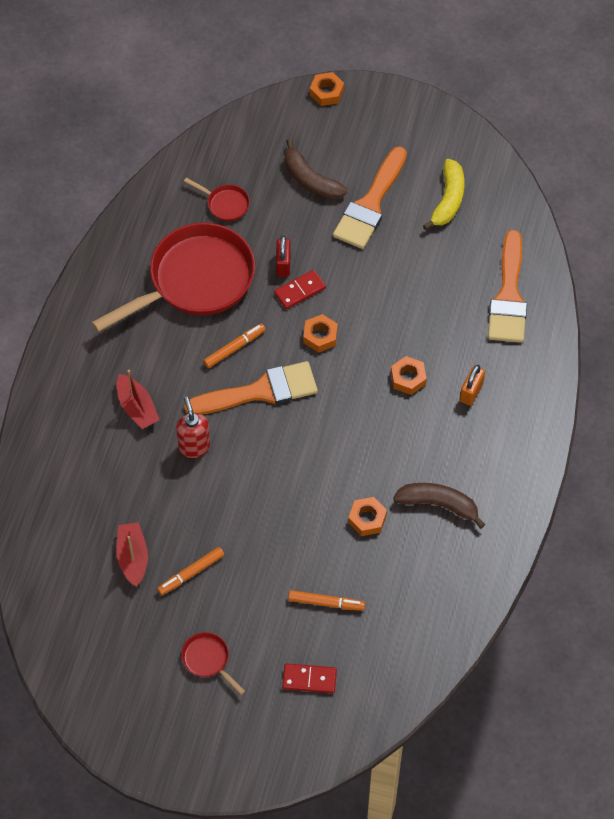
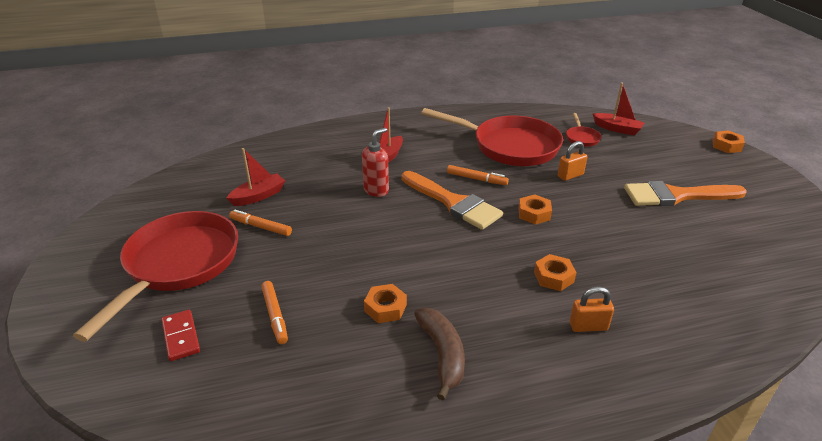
camera: 60 degrees right, 25 degrees down
(208, 660) = (178, 265): red pan -> red pan, size x2.43
(231, 158) = (617, 129): none -> red boat
(283, 264) = (570, 175): red padlock -> orange padlock
(300, 291) = (559, 190): red domino -> none
(310, 180) = (652, 163): brown banana -> none
(448, 199) = (745, 233): yellow banana -> none
(509, 296) = (718, 310): orange brush -> none

